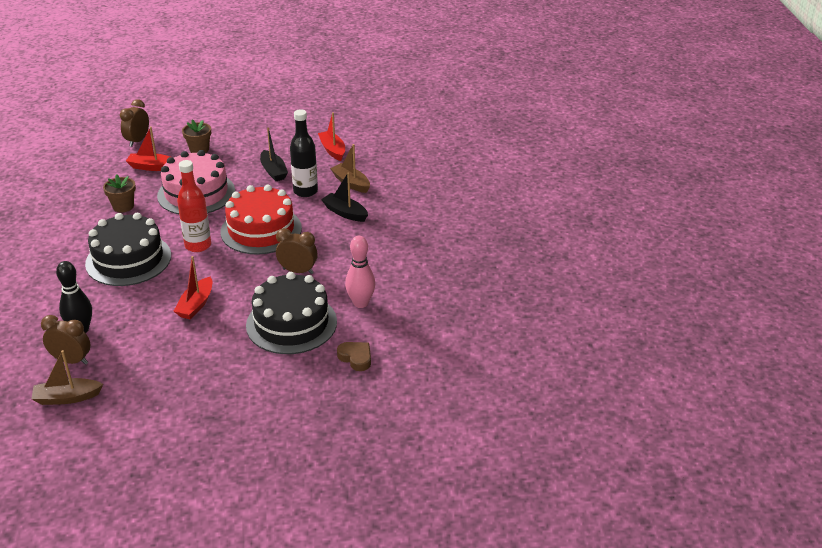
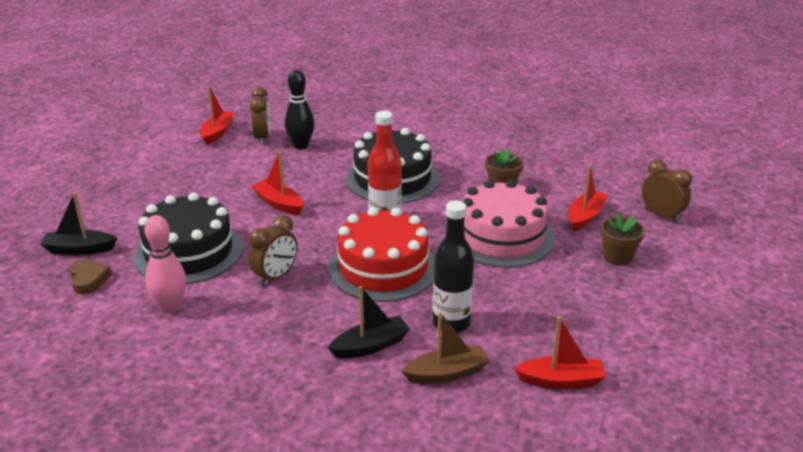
camera: 115 degrees right, 5 degrees down
(67, 397) = (217, 133): brown boat -> red boat
(71, 360) = (262, 138): brown clock -> brown clock turned 45 degrees counterclockwise
(273, 171) = (524, 307): black boat -> black boat (79, 249)
(356, 358) = (89, 280): brown heart -> brown heart turned 90 degrees counterclockwise

